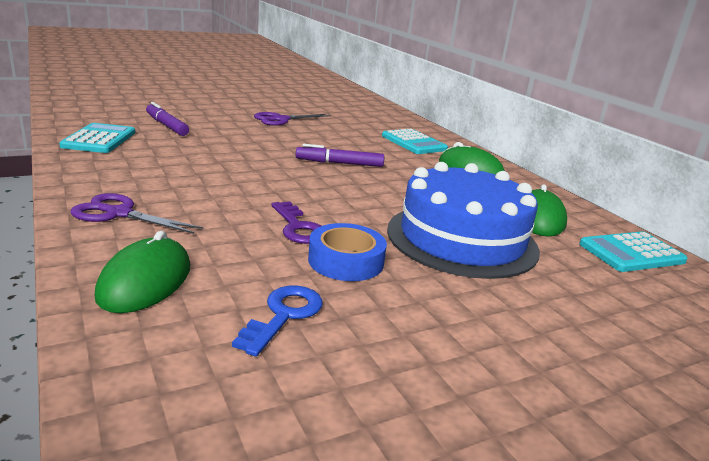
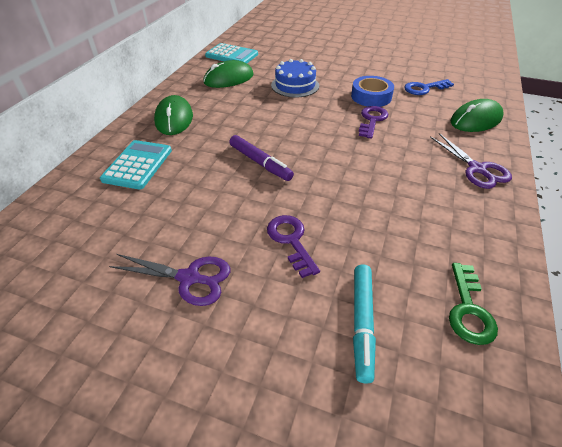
camera: 130 degrees left, 20 degrees up
(99, 139) = (468, 309): turquoise calculator -> green key
(166, 125) = (362, 323): purple marker -> turquoise marker
(247, 138) = (291, 241): none -> purple key
(462, 239) = (295, 85): blue cake -> blue cake, size x0.56

